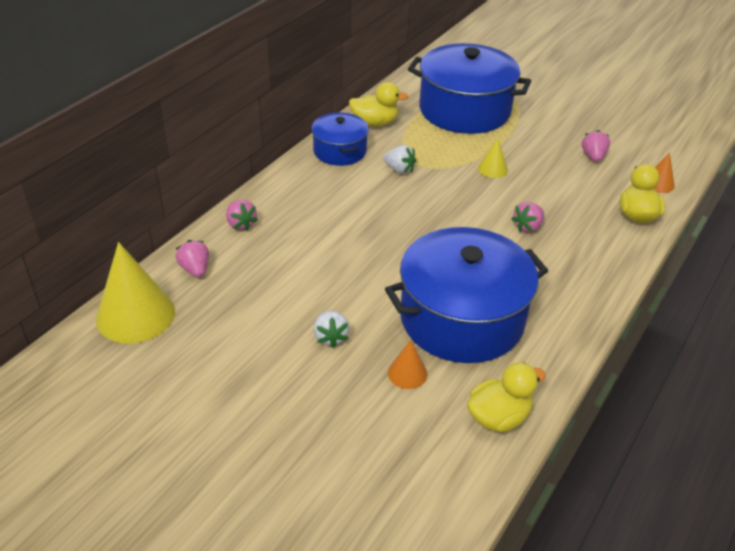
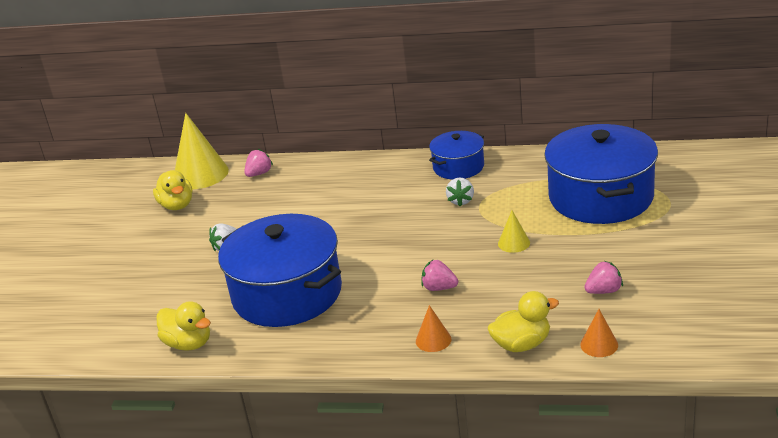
camera: 70 degrees right, 10 degrees down
(241, 224) = (322, 168): pink strawberry -> none
(375, 123) = (521, 165): yellow duck -> yellow duck (177, 205)
(407, 373) = (210, 290): orange cone -> orange cone (433, 340)

